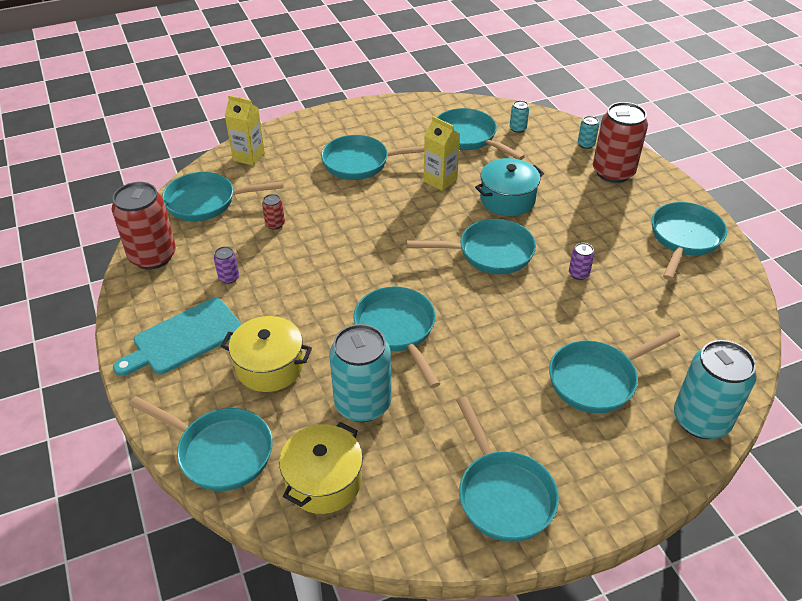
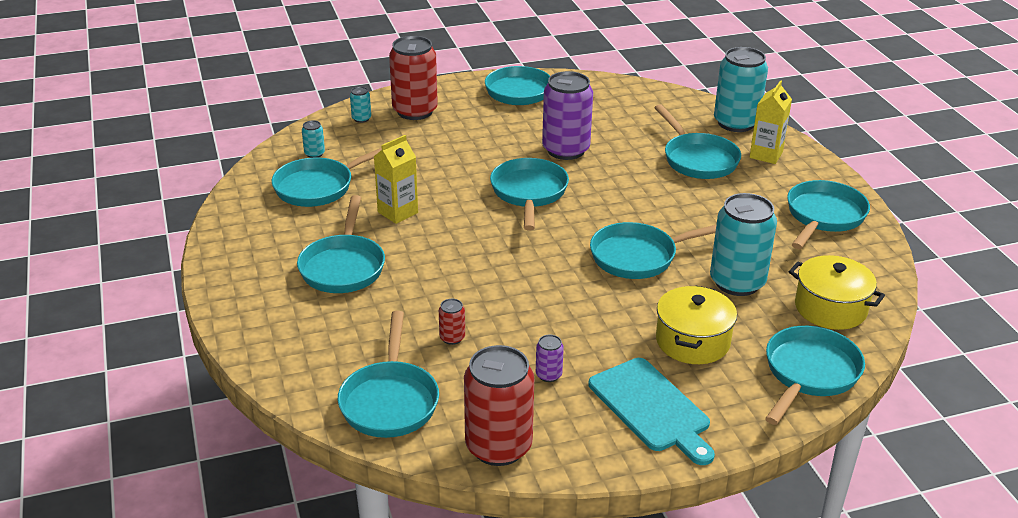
camera: 85 degrees left, 10 degrees down
(249, 156) = (293, 363): yellow carton -> yellow carton (766, 155)
(503, 494) = (823, 217): turquoise pan -> turquoise pan turned 45 degrees counterclockwise
(507, 199) = (444, 174): turquoise pot -> none
(578, 274) = (565, 150): purple can -> purple can, size x2.33

